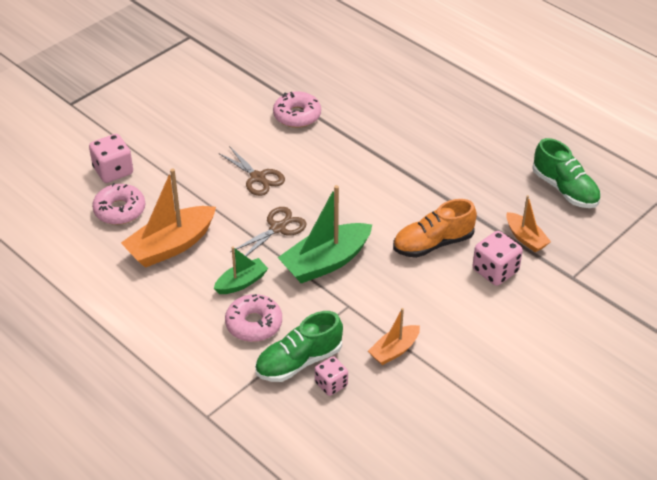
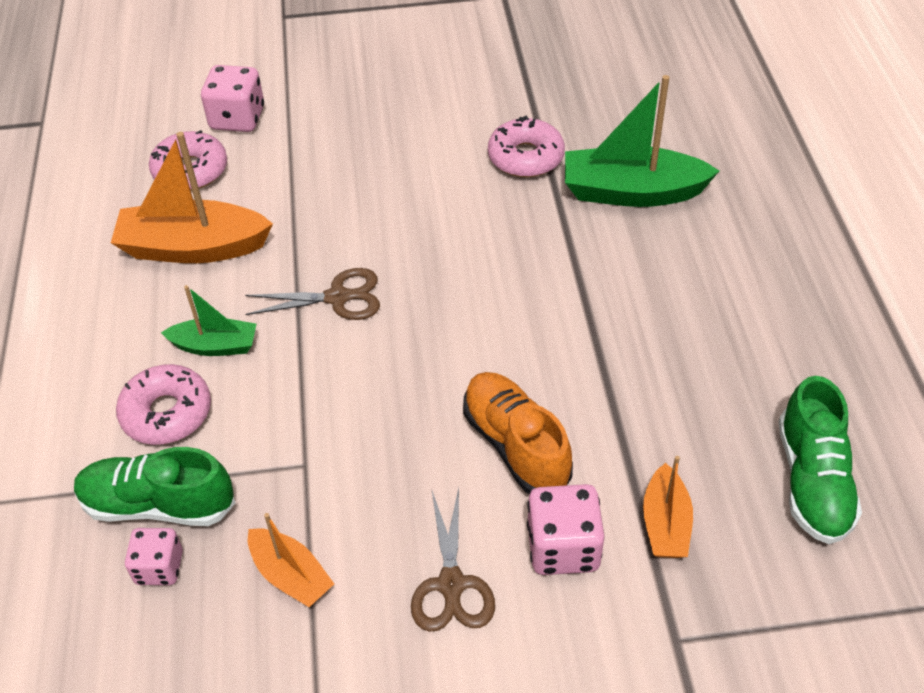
camera: 40 degrees right, 5 degrees up
(258, 177) = (388, 215): brown scissors -> brown scissors (451, 584)
(326, 262) = (345, 382): green boat -> green boat (631, 192)
(394, 350) = (291, 575): orange boat -> orange boat turned 135 degrees counterclockwise
(433, 244) = (515, 445): orange shoe -> orange shoe turned 45 degrees clockwise

